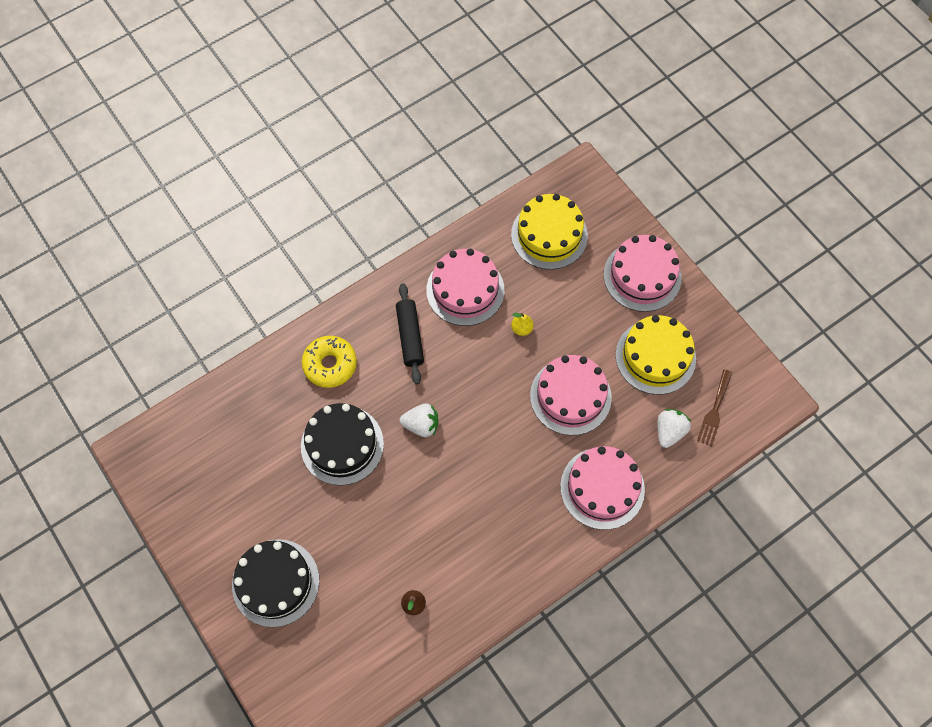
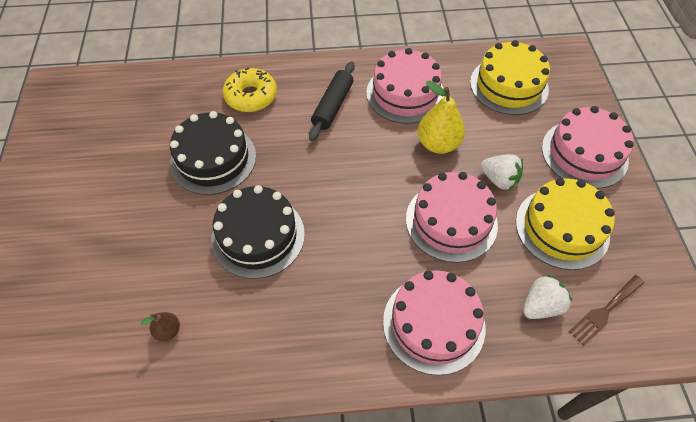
camera: 30 degrees right, 10 degrees down
(275, 582) = (67, 240): black cake -> black cake (258, 236)
(421, 425) = (293, 177): white strawberry -> white strawberry (499, 180)
(521, 329) = (438, 144): yellow pear -> yellow pear, size x1.96

